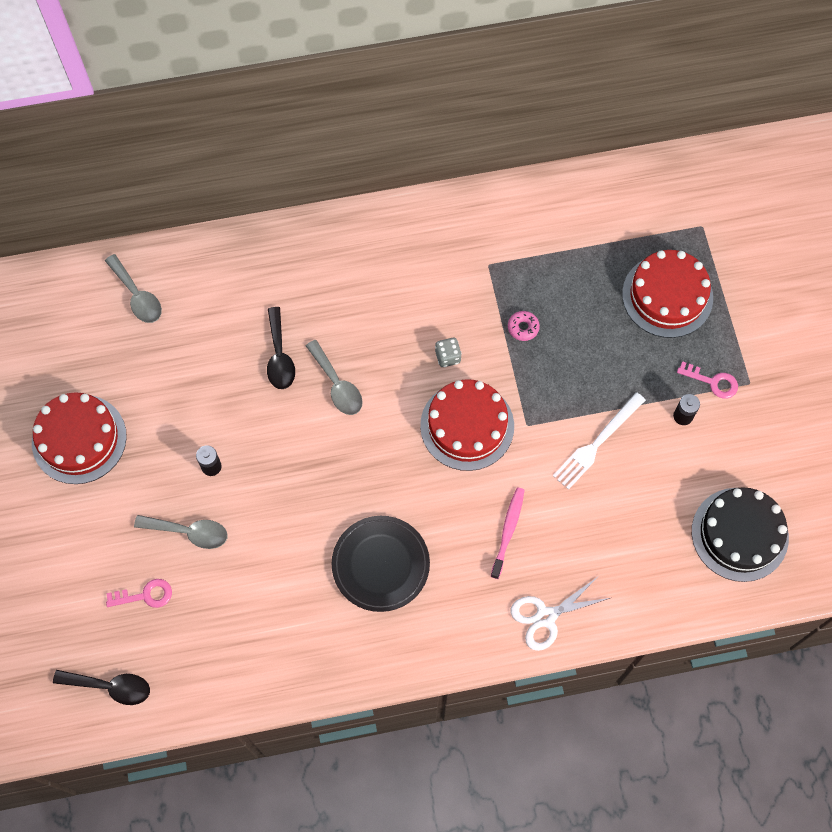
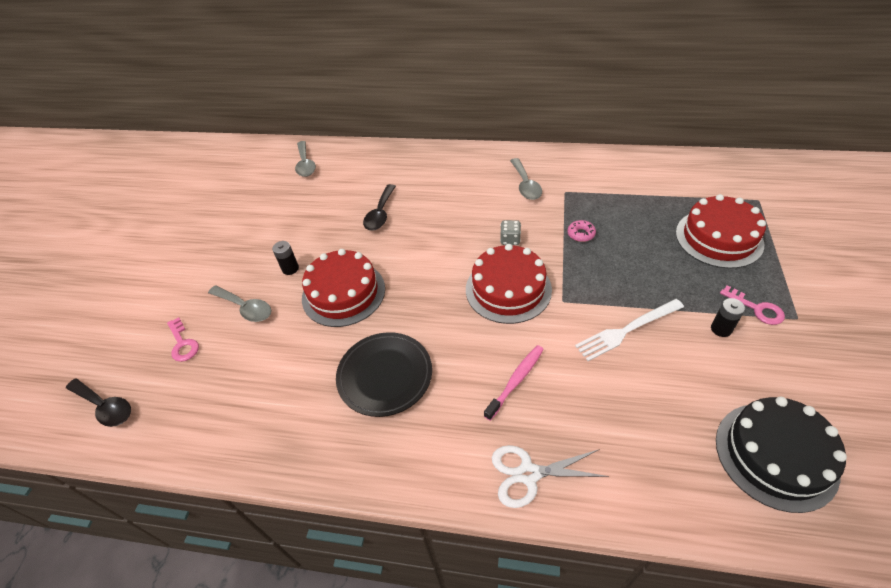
camera: 25 degrees right, 20 degrees down
(79, 439) = (213, 231): red cake -> red cake (343, 293)
(145, 595) = (182, 343): pink key -> pink key turned 45 degrees clockwise
(337, 385) = (413, 239): grey spoon -> grey spoon (525, 185)

